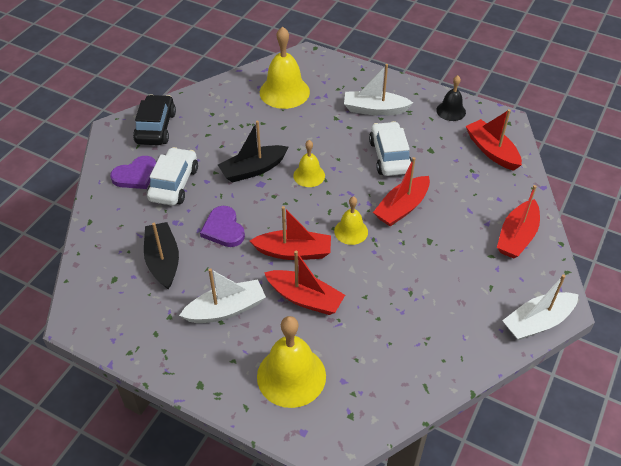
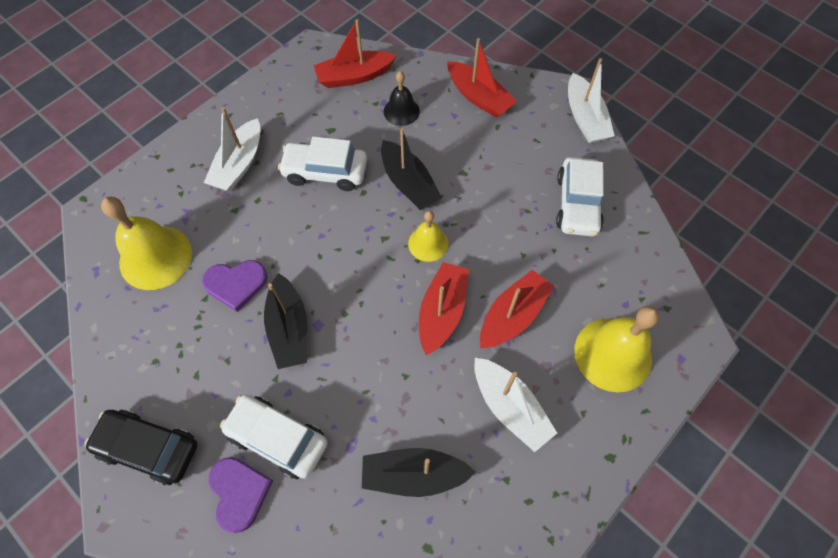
camera: 75 degrees left, 15 degrees up
(223, 229) = (381, 386): purple heart -> purple heart (236, 284)
(226, 309) = (510, 407): white boat -> white boat turned 150 degrees clockwise
(309, 175) = (324, 265): yellow bell -> none
(402, 208) = (409, 183): red boat -> black boat
(434, 329) = (577, 204): none -> white car
(451, 111) = (276, 91): black bell -> black bell (401, 111)

